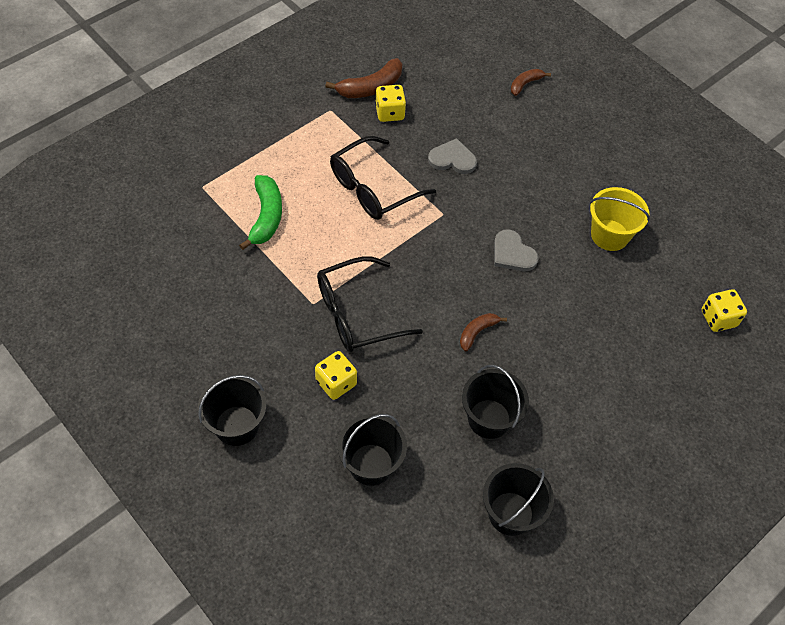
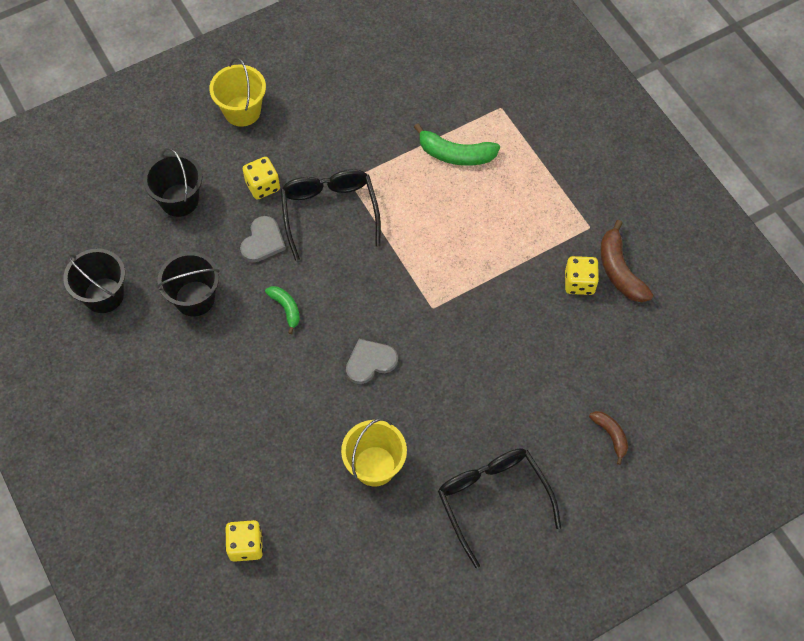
camera: 105 degrees right, 5 degrees up
(237, 425) = (242, 111): black bucket -> yellow bucket
(373, 188) = (476, 250): black glasses -> black glasses (493, 500)
(452, 159) = (504, 332): grey heart -> grey heart (263, 241)
(477, 332) = (286, 308): brown banana -> green banana

